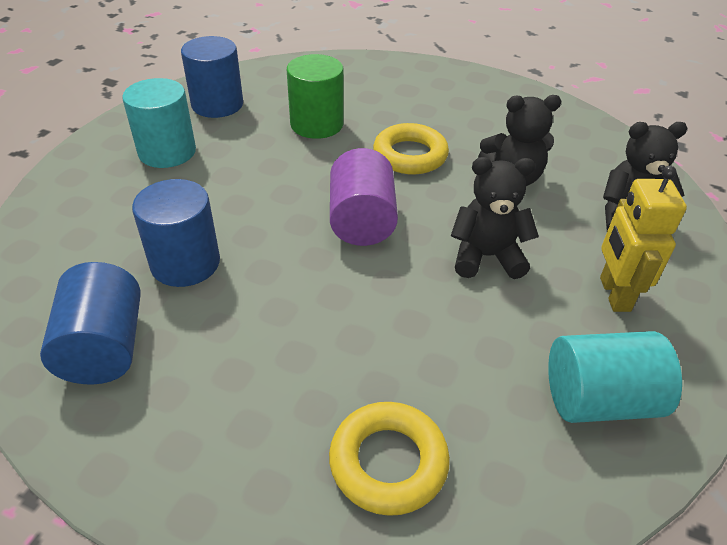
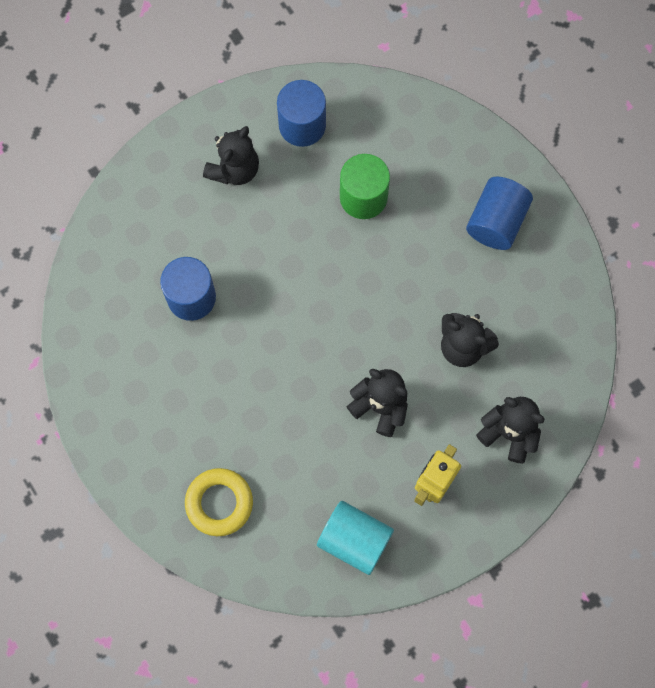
camera: 35 degrees right, 30 degrees up
(104, 347) = (117, 340): blue cylinder -> blue cylinder (496, 221)
(167, 152) = (234, 169): turquoise cylinder -> black teddy bear
(361, 221) = (323, 325): purple cylinder -> none
(410, 155) = (407, 277): yellow ring -> none

